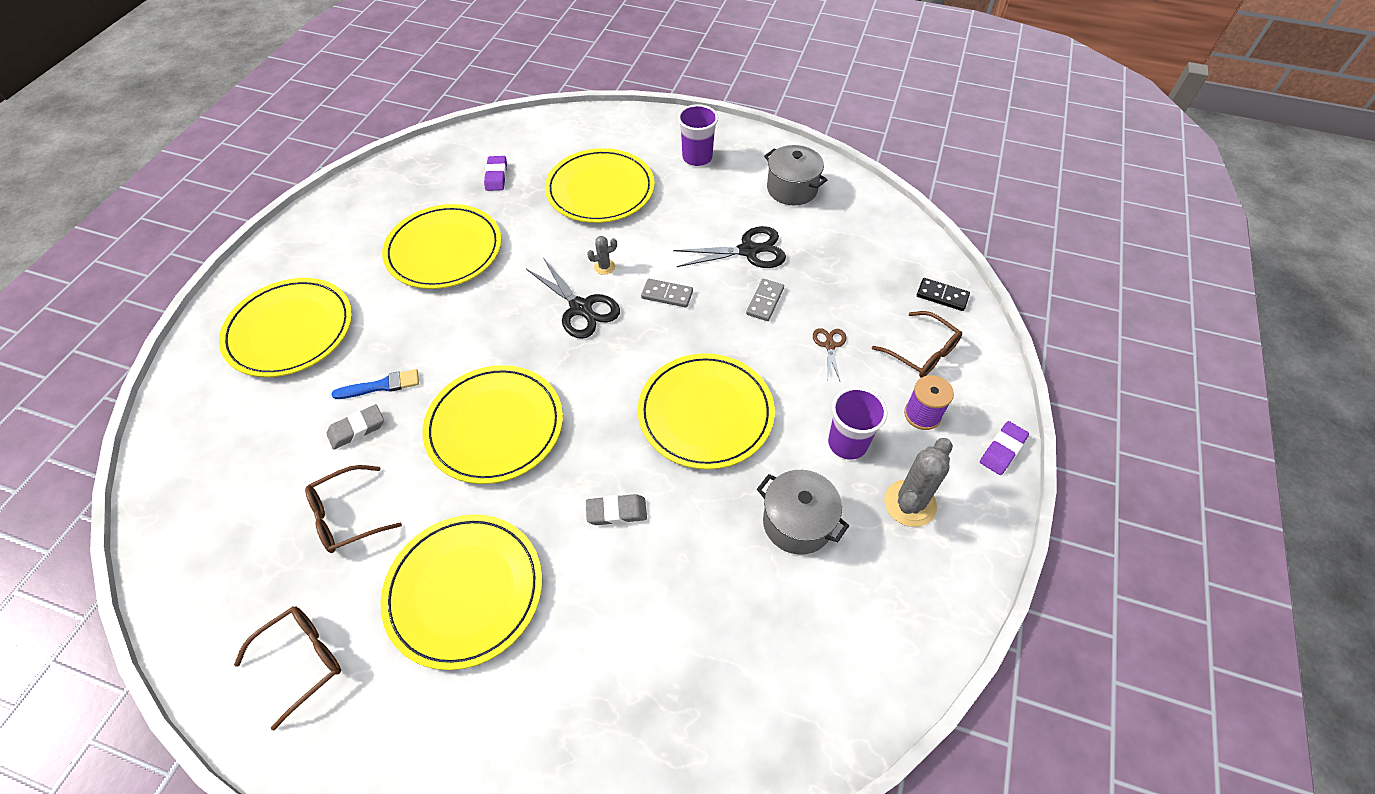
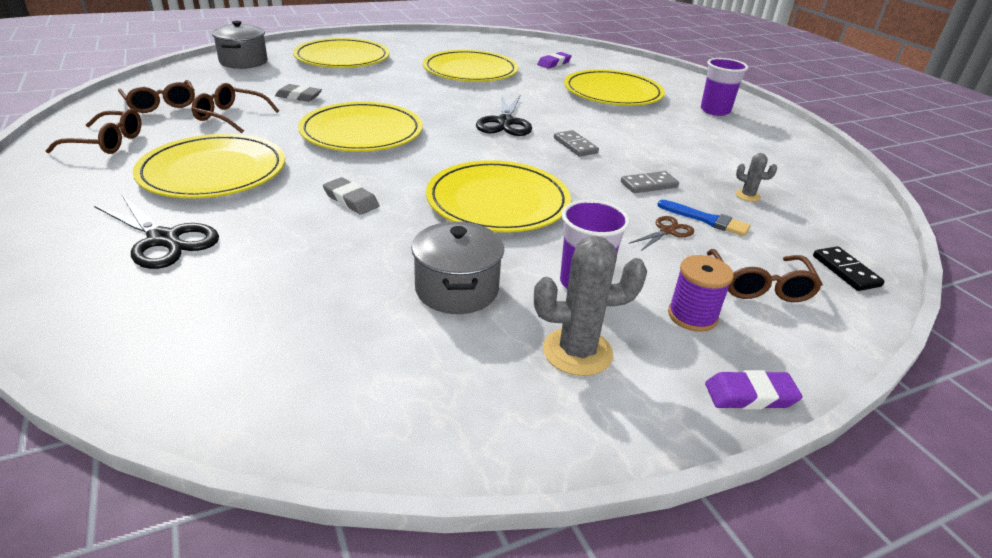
camera: 45 degrees right, 20 degrees down
(244, 567) = (161, 104): none -> brown glasses
(381, 386) = (341, 91): blue brush -> blue brush (706, 220)
(604, 267) = (554, 117): grey cactus -> grey cactus (747, 196)
(748, 251) = (680, 160): black scissors -> black scissors (164, 239)
(792, 189) = (777, 154): grey pot -> grey pot (243, 62)

